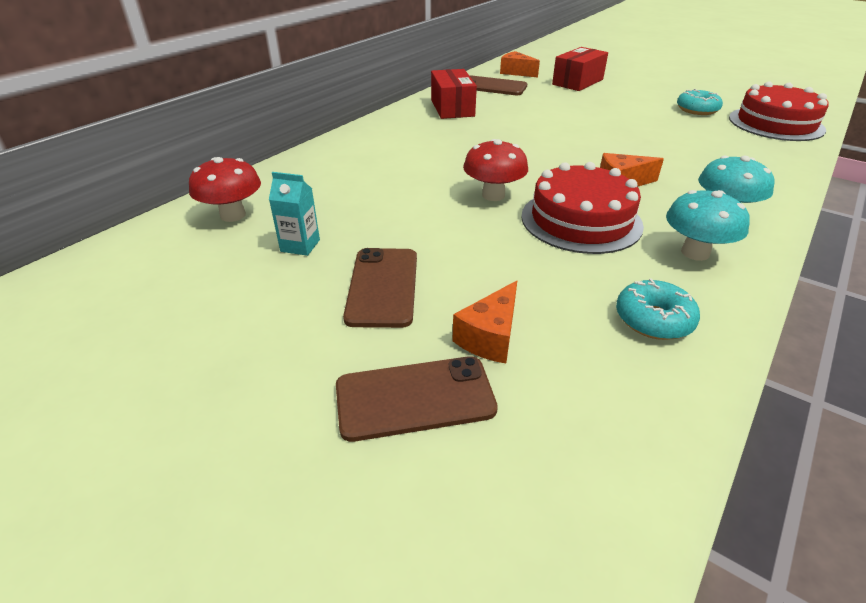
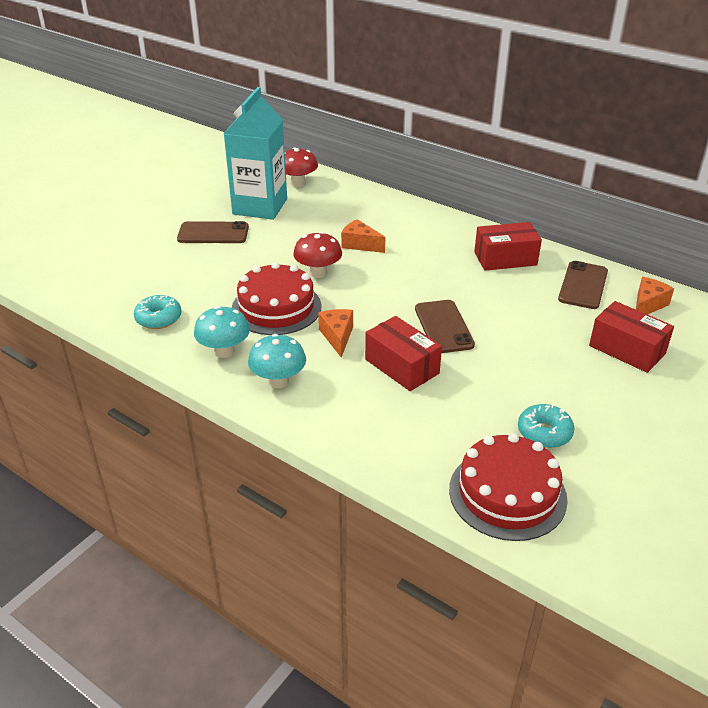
camera: 90 degrees right, 0 degrees up
(300, 245) = (260, 206): turquoise carton -> turquoise carton, size x2.48
(415, 398) = (128, 244): brown phone -> brown phone (443, 327)
(490, 337) = (161, 264): orange cheese -> orange cheese (360, 244)
(651, 153) = (402, 366): none -> red box

